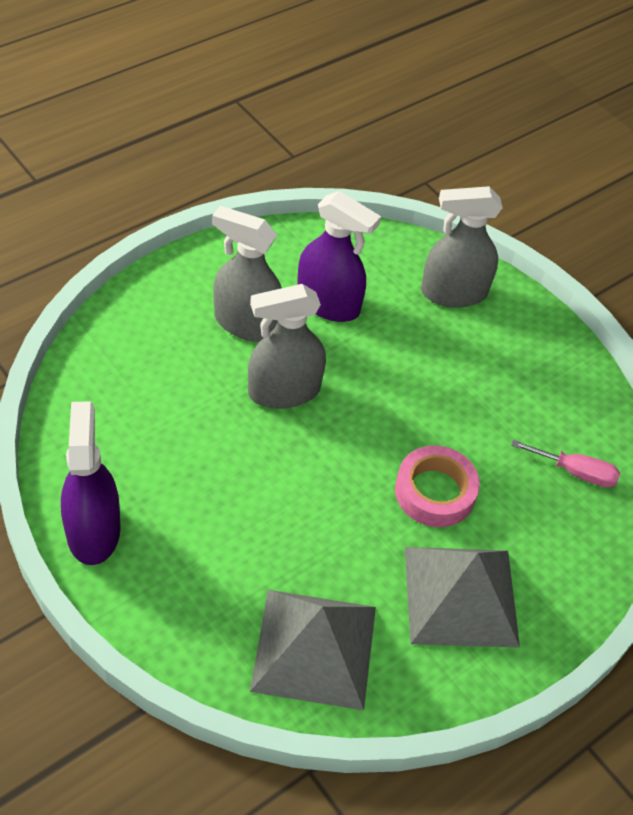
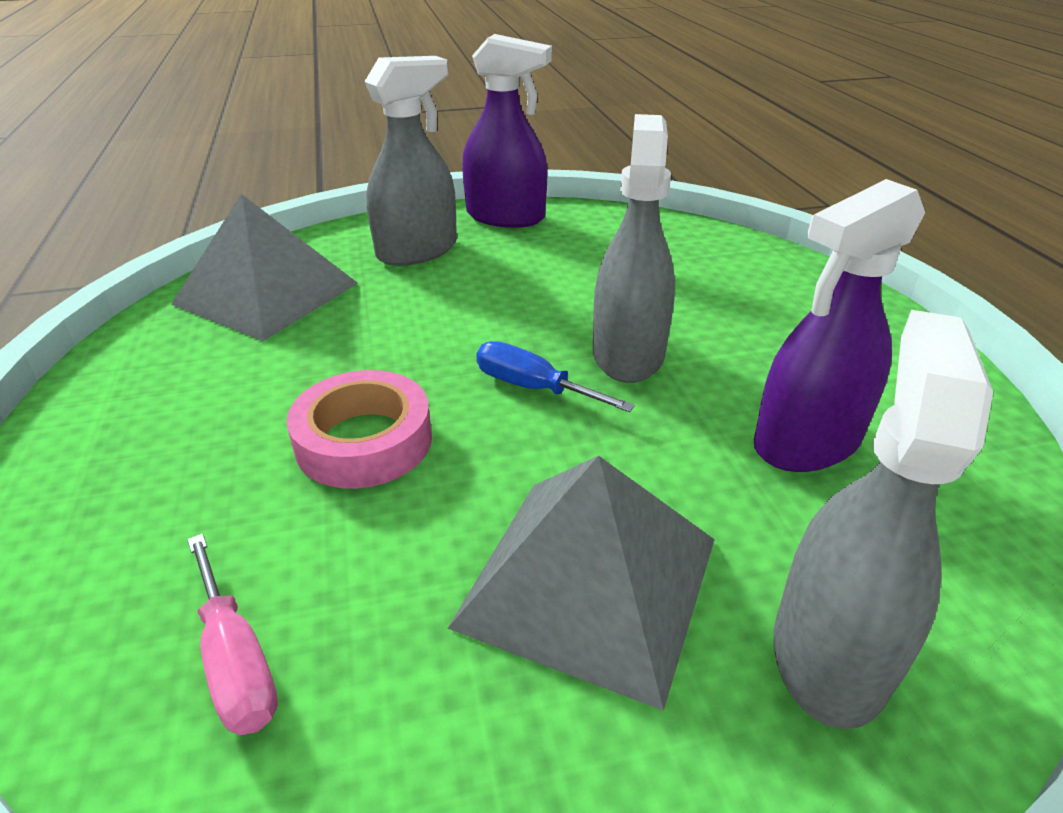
camera: 120 degrees right, 15 degrees down
(247, 323) = (769, 352): grey spray bottle -> grey spray bottle (417, 251)
(344, 429) = (533, 388): none -> blue screwdriver
(461, 596) = (195, 410): grey pyramid -> grey pyramid (588, 581)
(575, 472) = (236, 661): pink screwdriver -> pink screwdriver turned 75 degrees counterclockwise

